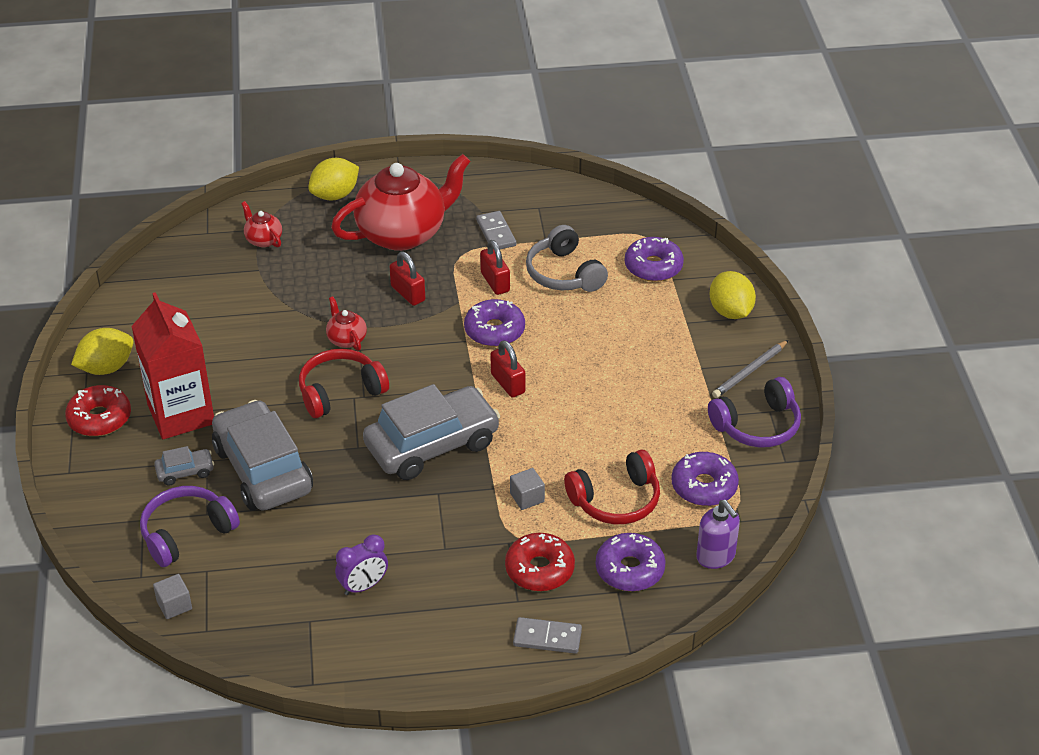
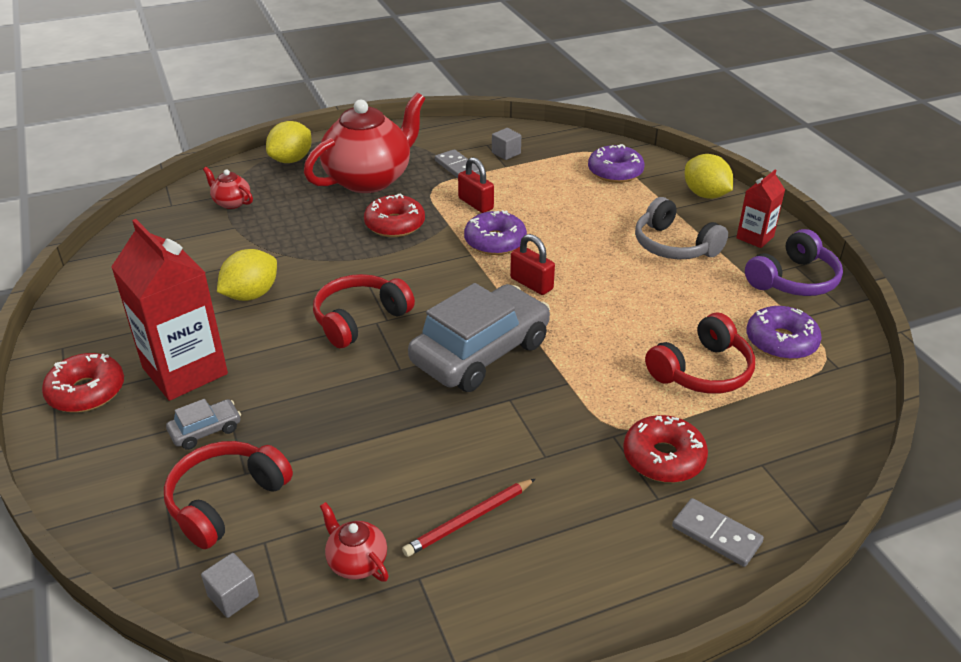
camera: 15 degrees left, 5 degrees down
(106, 368) = (85, 339): yellow lemon -> yellow lemon (251, 295)
(186, 533) = (226, 501): purple headphones -> red headphones
(263, 469) = (299, 411): grey car -> none
(346, 339) = (348, 271): red teapot -> red teapot (356, 562)
(363, 586) = (469, 520): purple clock -> red pencil
(408, 293) = (395, 224): red padlock -> red donut
(527, 497) = (608, 386): grey cube -> grey cube (506, 153)
(547, 638) = (716, 535): grey domino -> grey domino turned 45 degrees clockwise
(564, 273) = (537, 188): grey headphones -> grey headphones (674, 245)
(629, 569) = (760, 438): purple donut -> none
(716, 556) = (839, 407): purple soap dispenser -> none
(750, 371) = (755, 237): grey pencil -> red carton

